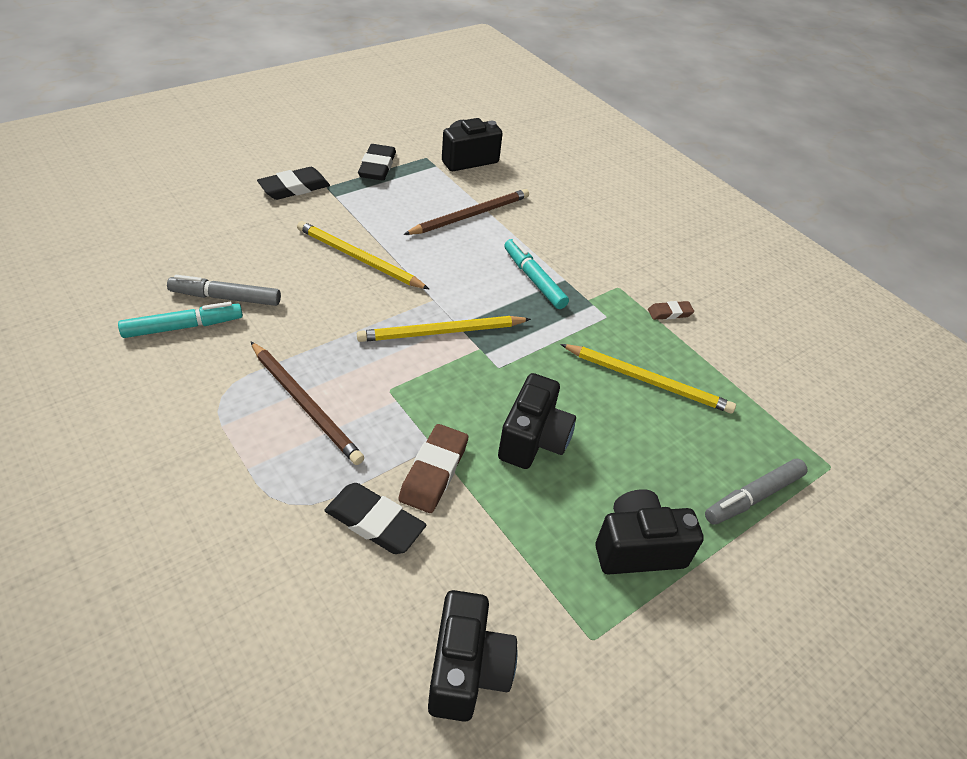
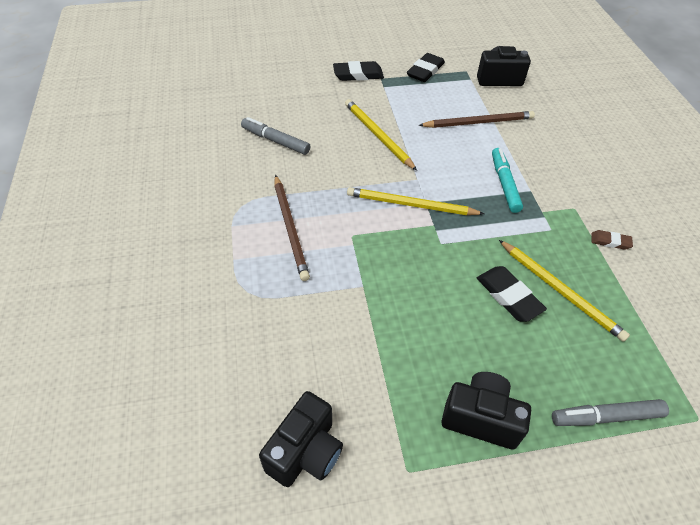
camera: 30 degrees right, 5 degrees up
(183, 327) = (240, 153): turquoise marker -> none
(374, 522) = (295, 324): black eraser -> black eraser (508, 296)
(434, 471) = (354, 304): brown eraser -> none
(533, 440) = (440, 306): black camera -> none

